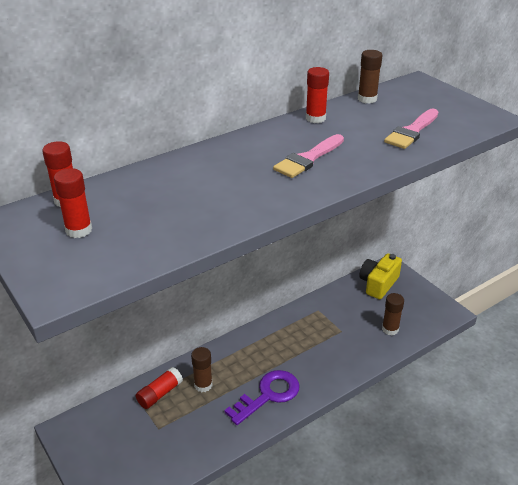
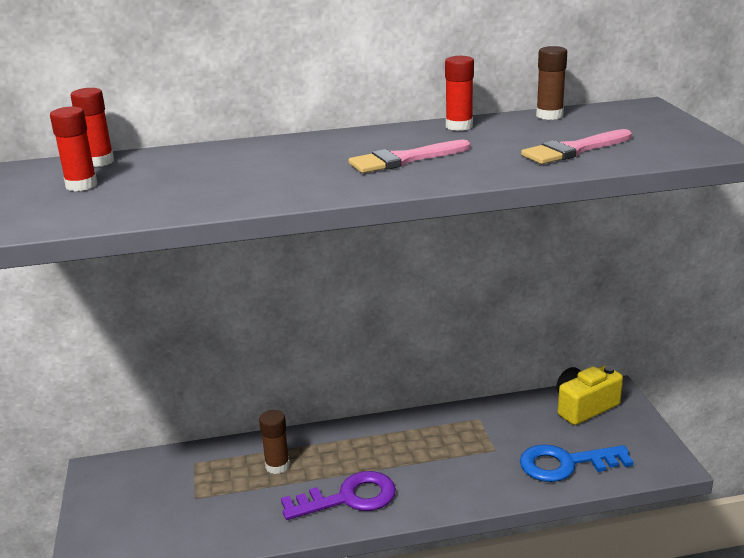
camera: 25 degrees right, 10 degrees down
(159, 394) = (221, 462): red glue stick -> none
(390, 329) = (565, 464): brown glue stick -> blue key

